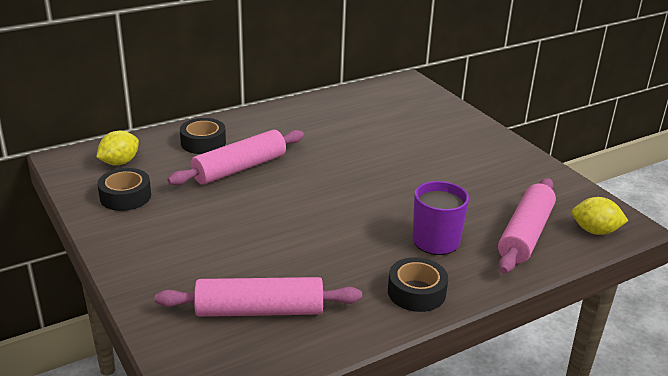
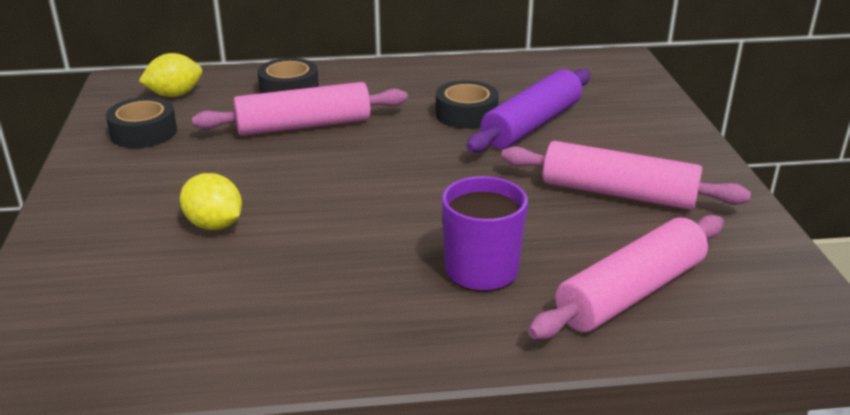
camera: 25 degrees right, 0 degrees up
(259, 310) = (162, 302): pink rolling pin -> pink rolling pin (618, 193)
(389, 139) = (532, 125): none -> purple rolling pin
(416, 292) = (391, 334): black tape -> black tape (466, 114)
(595, 231) = (757, 314): yellow lemon -> yellow lemon (214, 225)

